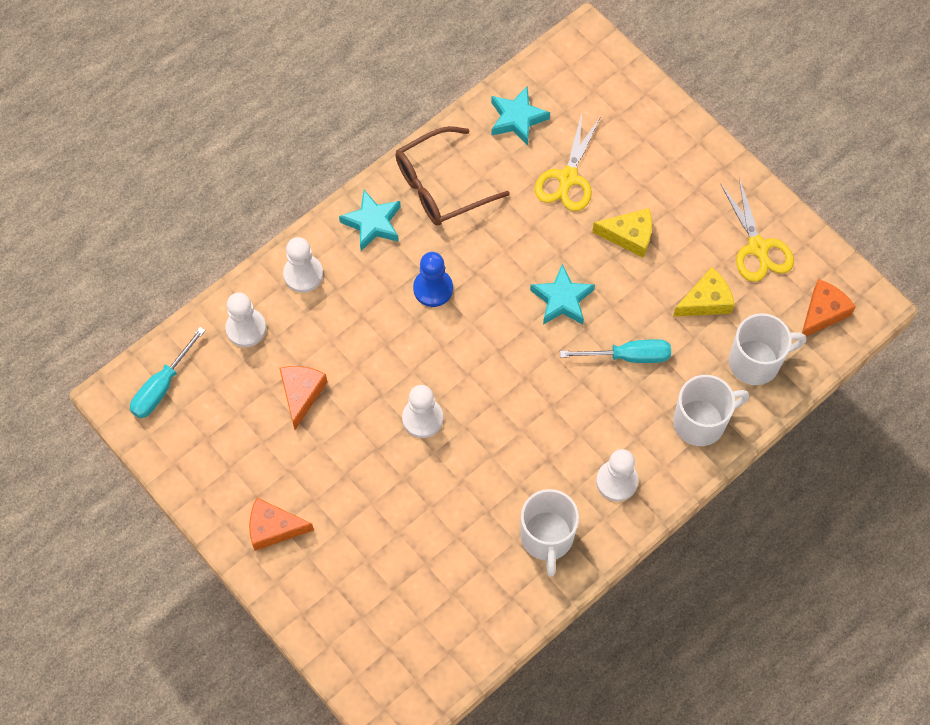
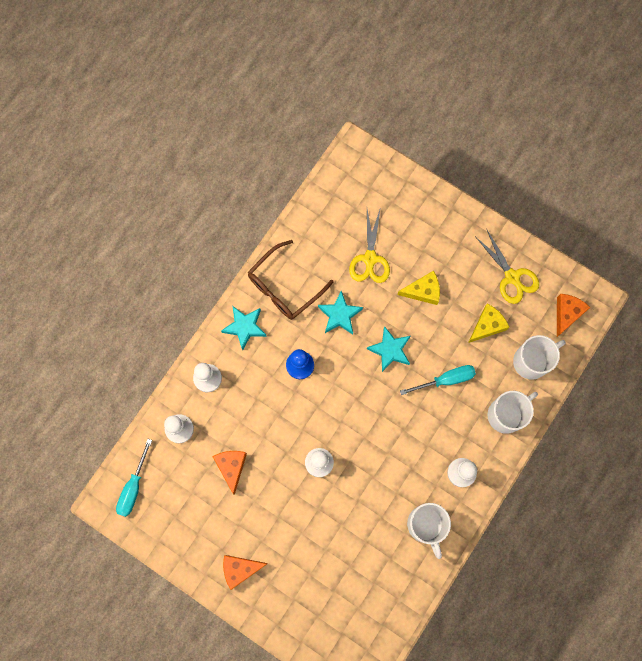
camera: 15 degrees left, 10 degrees up
(517, 119) = (323, 223): turquoise star -> turquoise star (339, 315)

